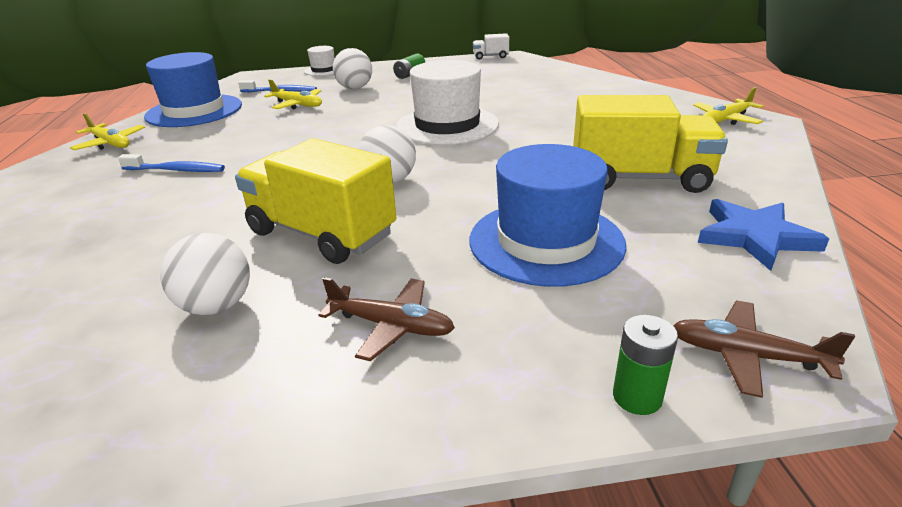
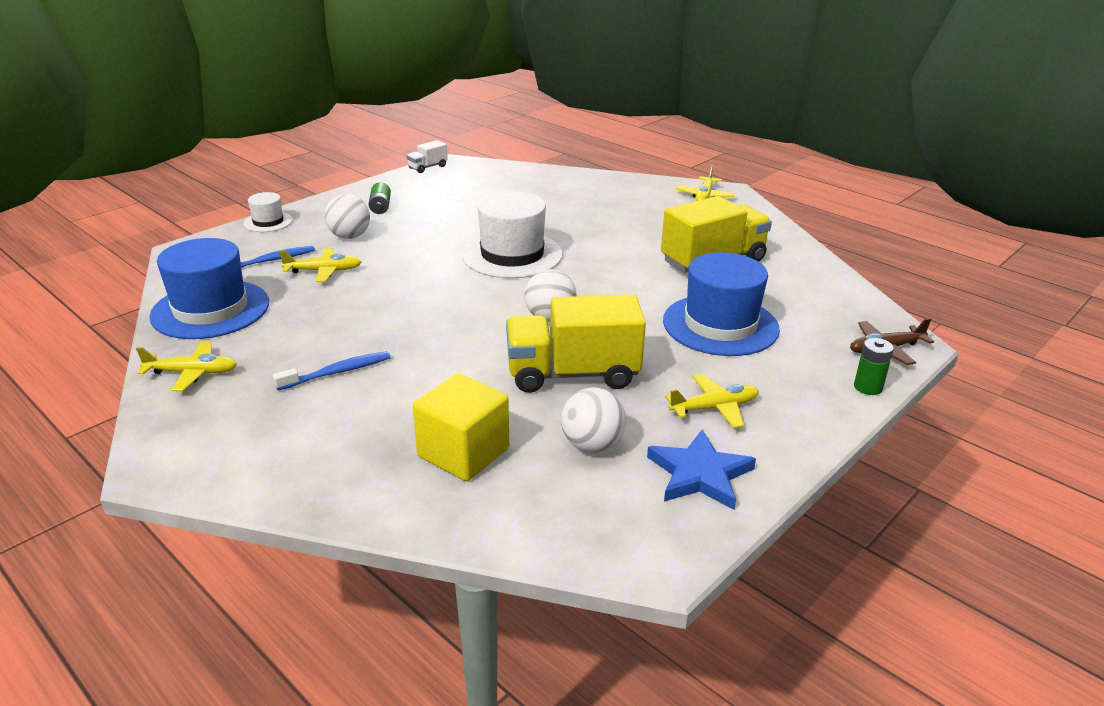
camera: 40 degrees left, 0 degrees up
(124, 263) = (463, 453): none -> yellow cube
(391, 326) = (714, 408): brown plane -> yellow plane
(755, 237) = (818, 282): blue star -> blue star (699, 474)

